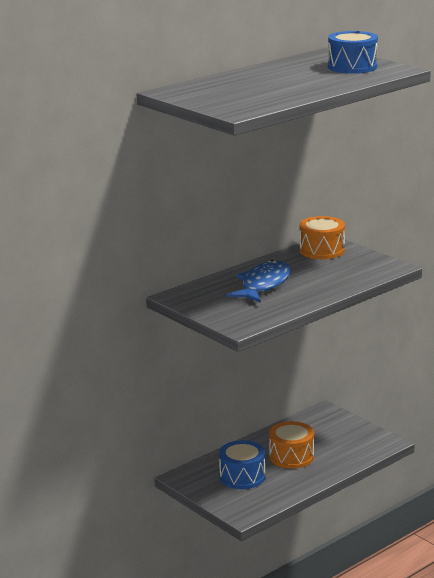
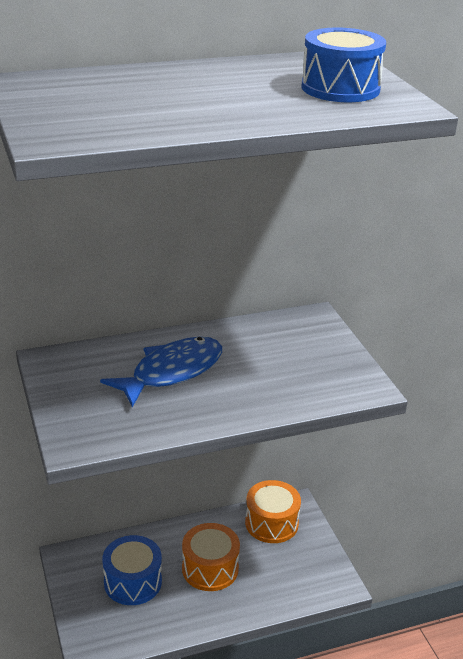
camera: 20 degrees right, 10 degrees up
(321, 250) = (295, 331): orange drum -> orange drum (271, 523)

